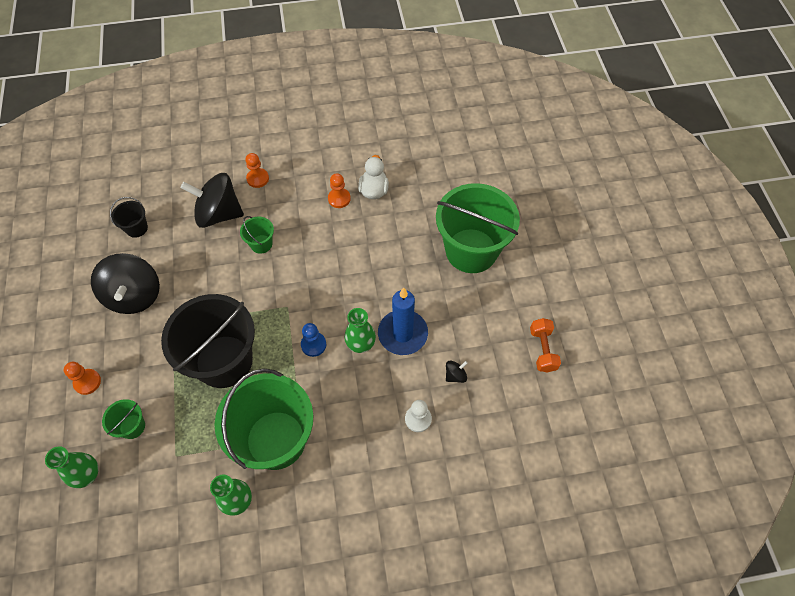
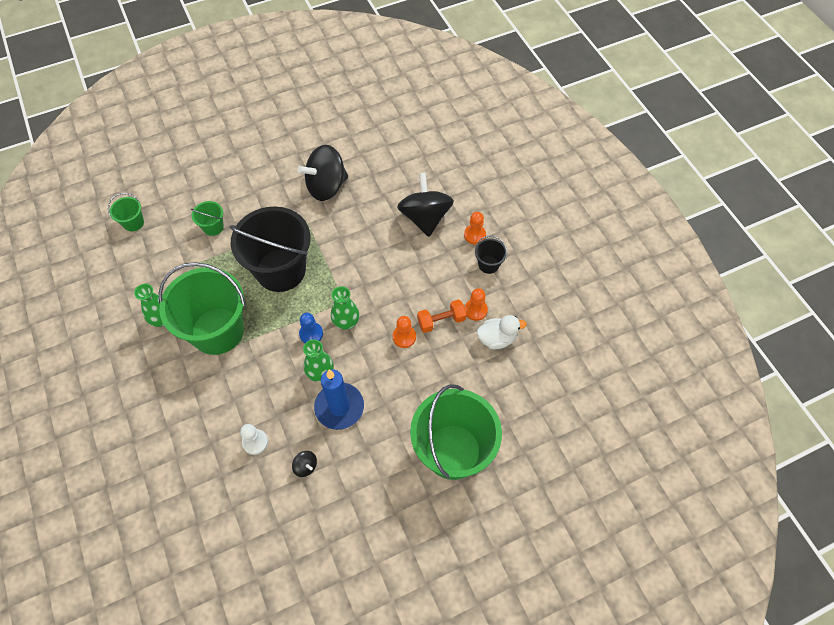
camera: 75 degrees right, 0 degrees up
(87, 382) = (244, 185): orange pawn -> orange pawn (404, 337)
(87, 474) = (171, 213): green vase -> green vase (346, 322)
(136, 228) = (391, 164): black bucket -> black bucket (488, 264)
(261, 244) = (403, 261): green bucket -> green bucket (133, 223)
(542, 350) = (352, 550): orange dumbbell -> orange dumbbell (441, 321)

